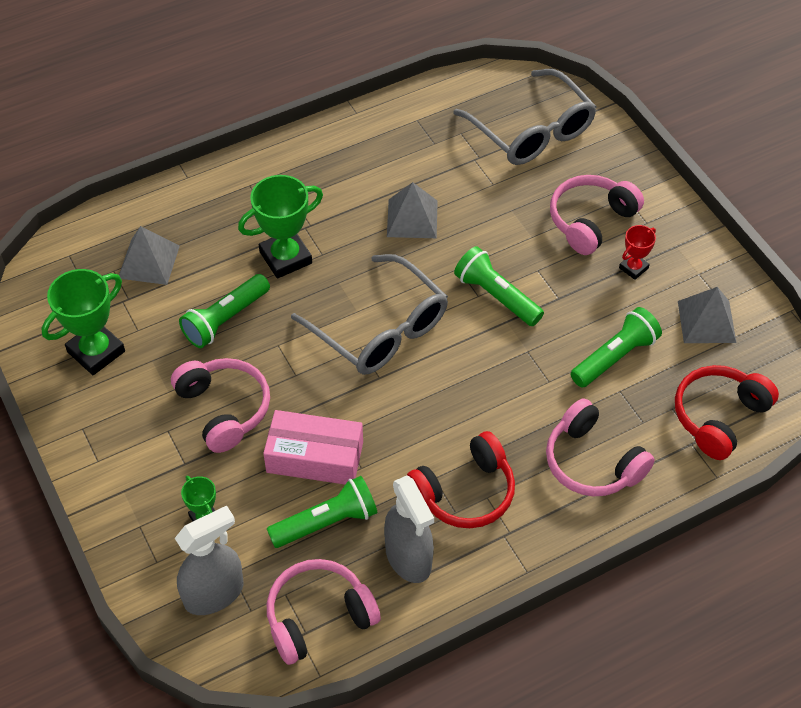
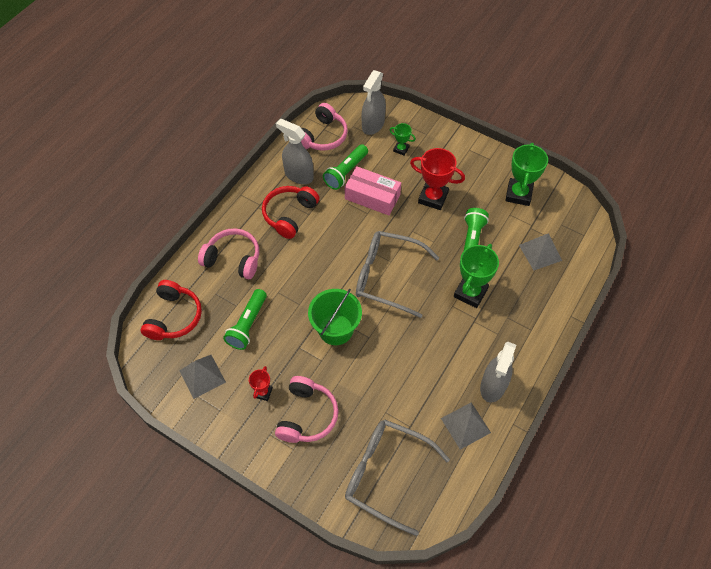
camera: 150 degrees right, 5 degrees up
(224, 409) = (433, 197): pink headphones -> red trophy
(315, 457) = (372, 197): pink box -> pink box turned 45 degrees clockwise
(348, 153) = (493, 386): none -> grey spray bottle
(412, 218) = (418, 357): grey pyramid -> grey pyramid (465, 425)
(496, 296) = (335, 329): green flashlight -> green bucket

